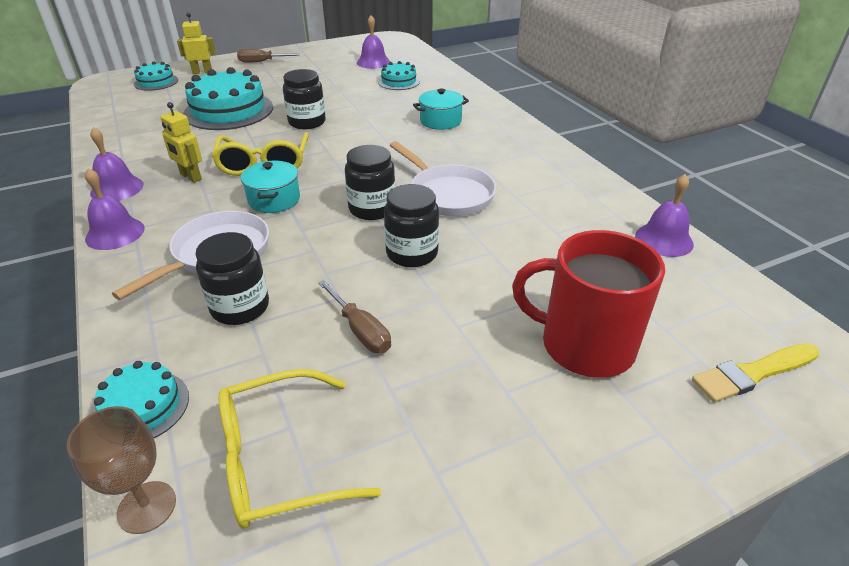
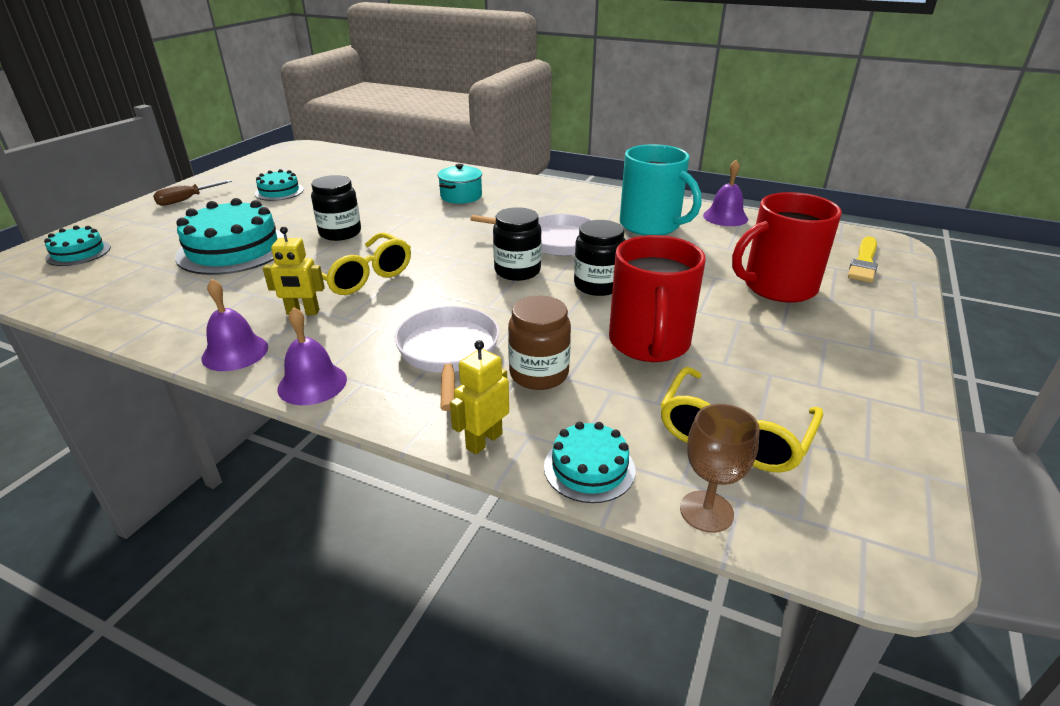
camera: 40 degrees left, 5 degrees down
(202, 72) = (126, 227): yellow robot -> yellow robot (484, 441)
(240, 307) = (539, 374): black jar -> brown jar
(274, 200) = (423, 297): turquoise pot -> none
(361, 331) = (649, 343): brown screwdriver -> red mug
(373, 62) = (316, 170): purple bell -> none
(399, 81) = (370, 178): turquoise cake -> turquoise cake (279, 191)
(563, 215) = (651, 225): none -> turquoise mug

